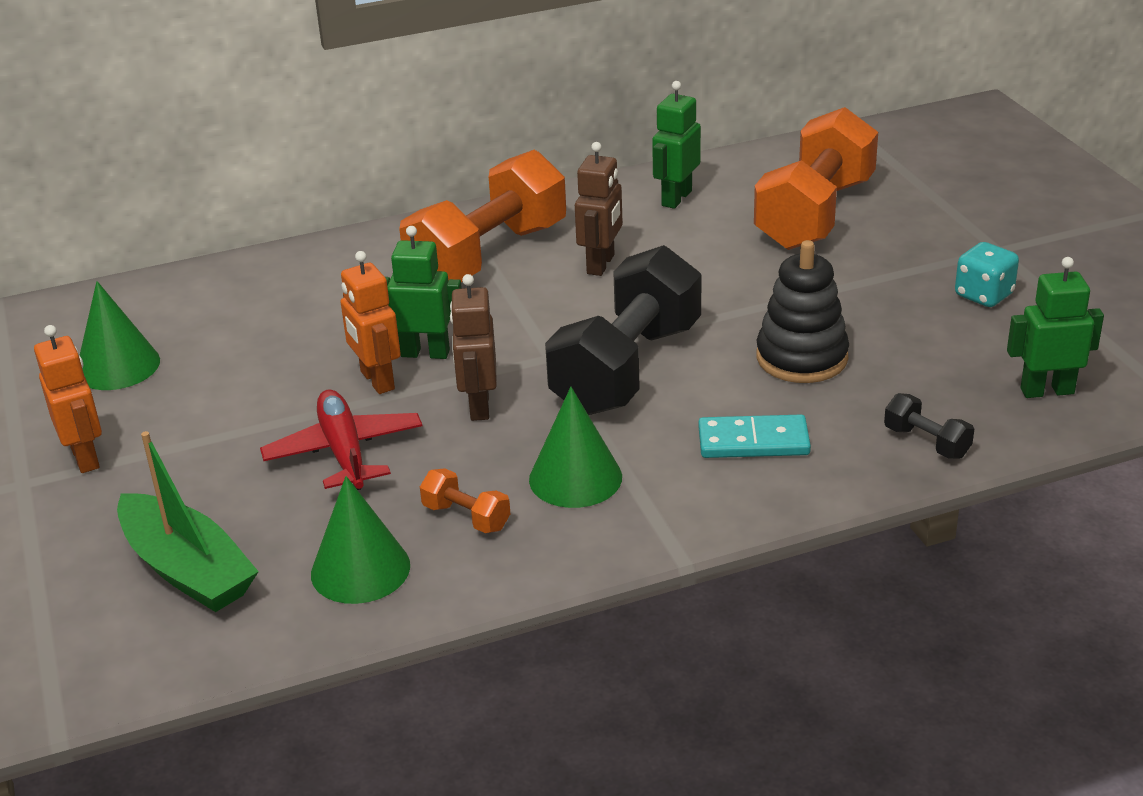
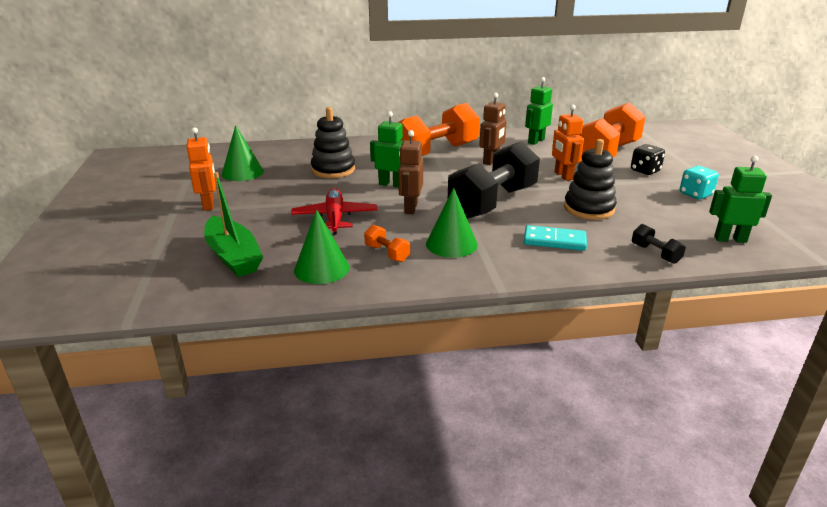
camera: 10 degrees right, 5 degrees down
(299, 332) = (333, 170): none -> black stacking toy
(377, 380) = (363, 192): orange robot -> orange robot (563, 176)
(890, 249) = (645, 171): none -> black dice

